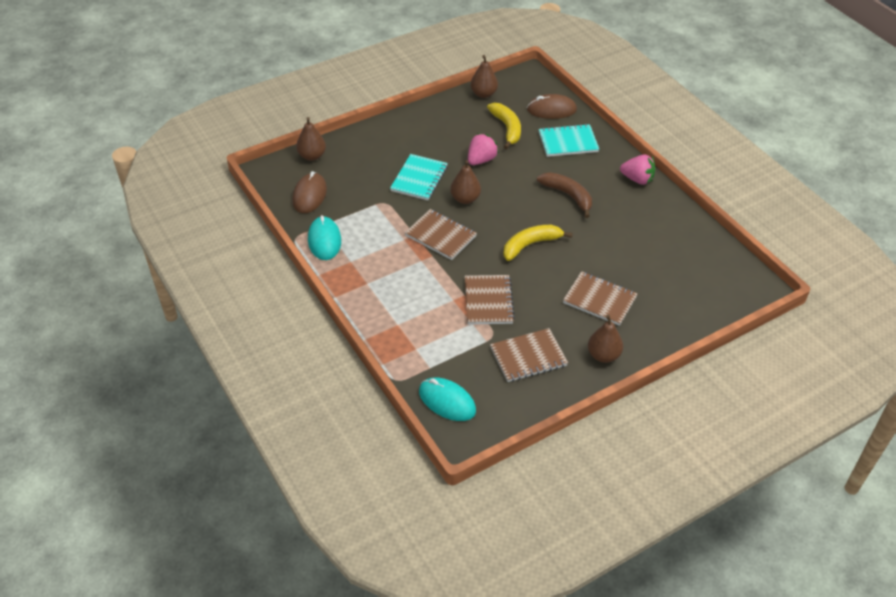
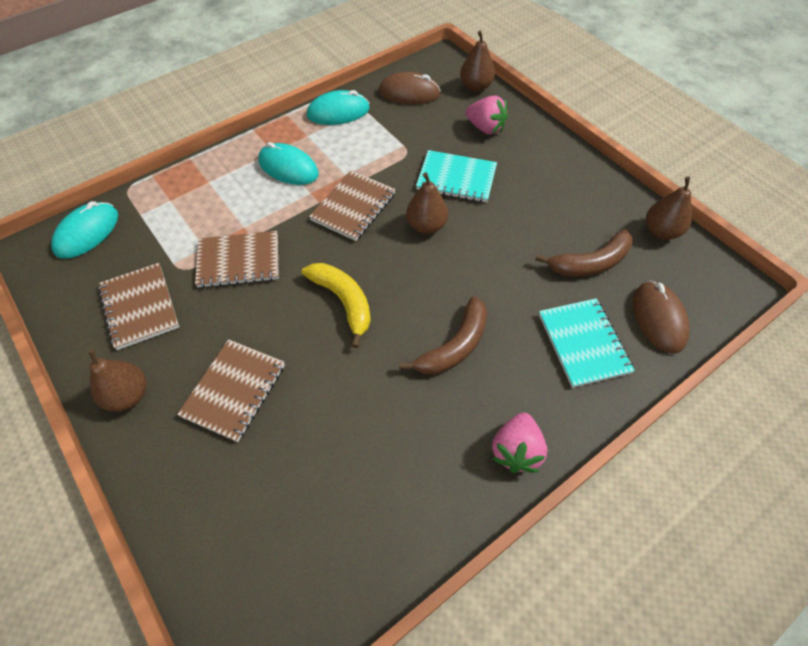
camera: 85 degrees right, 10 degrees up
(389, 273) = (288, 168): none -> turquoise mouse
(481, 160) = (509, 237): pink strawberry -> pink strawberry (485, 128)
(507, 128) = (590, 263): yellow banana -> brown banana

